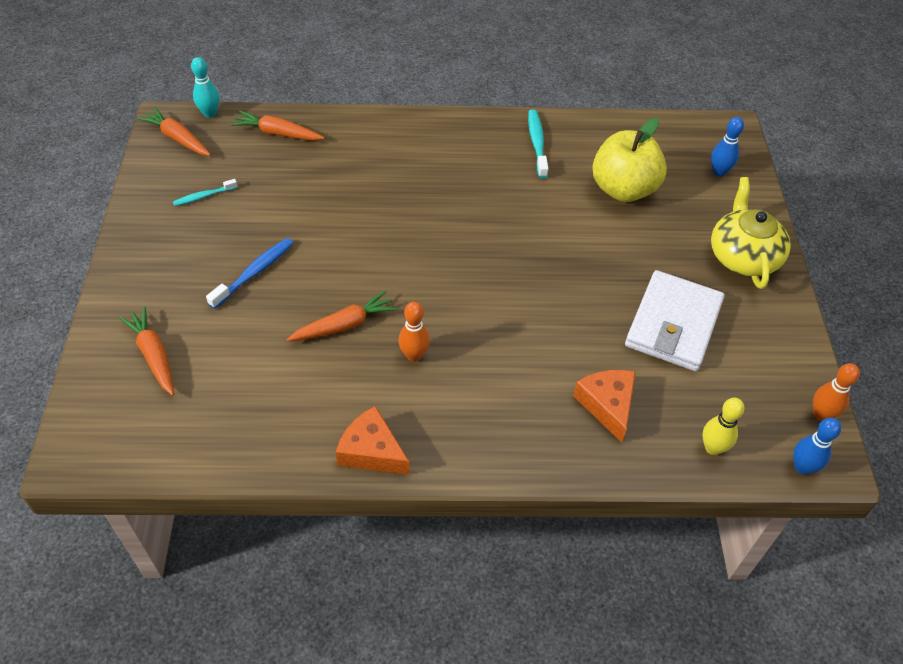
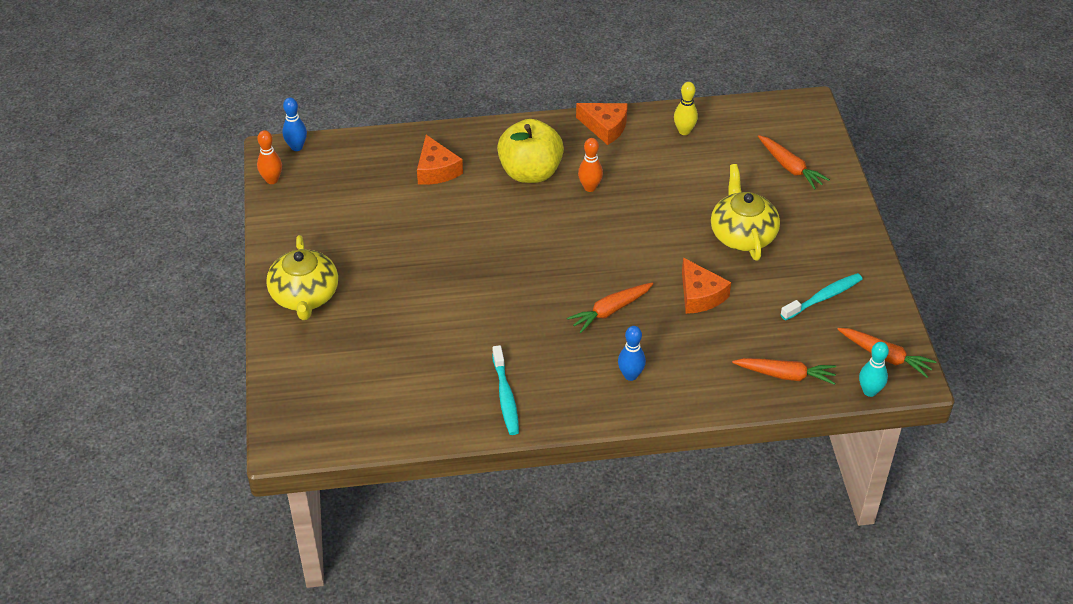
camera: 175 degrees right, 5 degrees down
(203, 196) = (823, 297): turquoise toothbrush -> turquoise toothbrush, size x1.58
(255, 272) = (742, 235): blue toothbrush -> yellow teapot
(328, 212) = (700, 295): none -> orange cheese
(344, 325) = (652, 202): orange carrot -> orange carrot (610, 311)
(623, 189) = (413, 352): yellow apple -> yellow apple (530, 172)
(673, 324) = (378, 231): white wallet -> none
(713, 448) = (360, 152): yellow bowling pin -> yellow bowling pin (684, 131)
(719, 172) = (309, 384): blue bowling pin -> blue bowling pin (630, 375)

